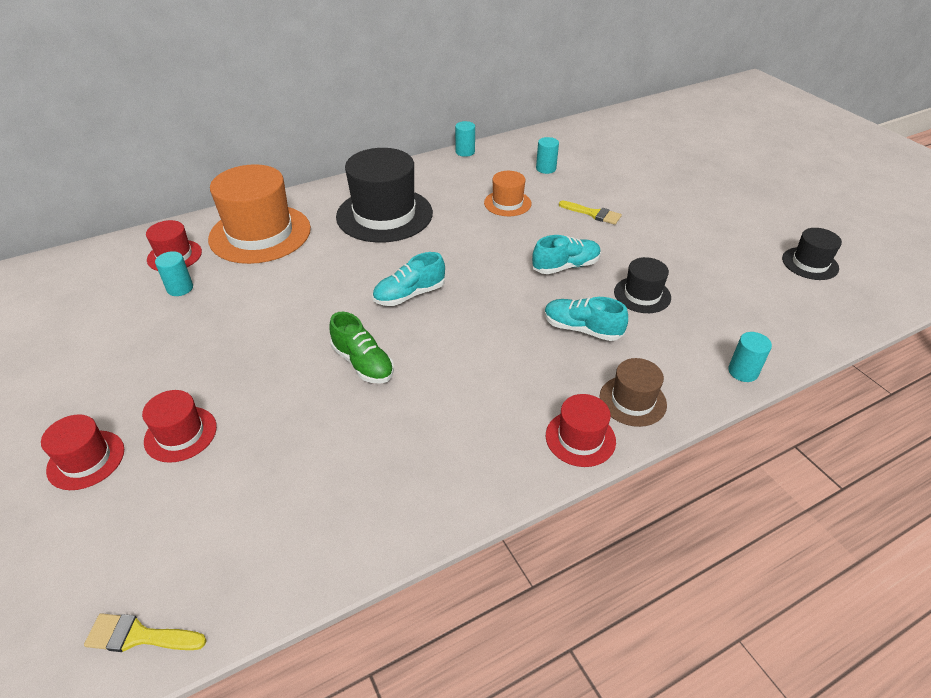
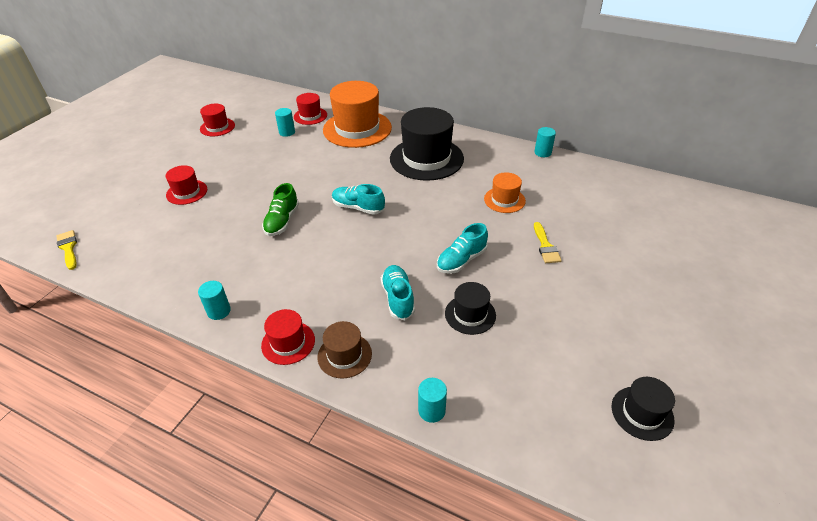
camera: 55 degrees right, 0 degrees up
(86, 459) = (154, 176): red hat -> red hat (217, 127)
(546, 169) = (574, 197): turquoise cylinder -> turquoise cylinder (219, 311)
(566, 266) = (461, 260): turquoise shoe -> turquoise shoe turned 105 degrees clockwise

